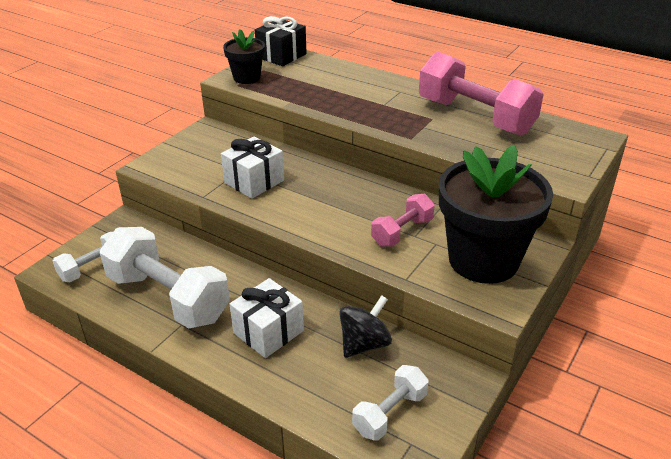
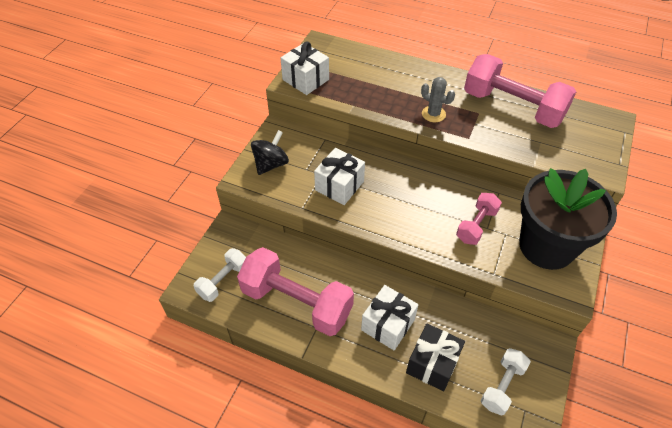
camera: 10 degrees left, 15 degrees up
(168, 297) = (296, 302): white dumbbell -> pink dumbbell
(247, 78) = (305, 80): black flower pot -> white gift
(281, 56) = (325, 48): black gift -> black gift (432, 364)
(364, 344) = (464, 325): black spinning top -> black spinning top (271, 164)
(378, 115) = (433, 114): none -> grey cactus

